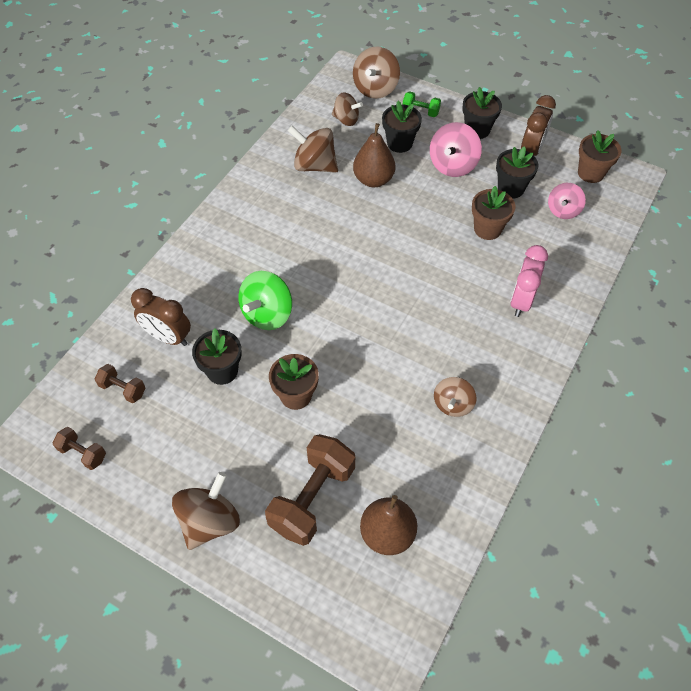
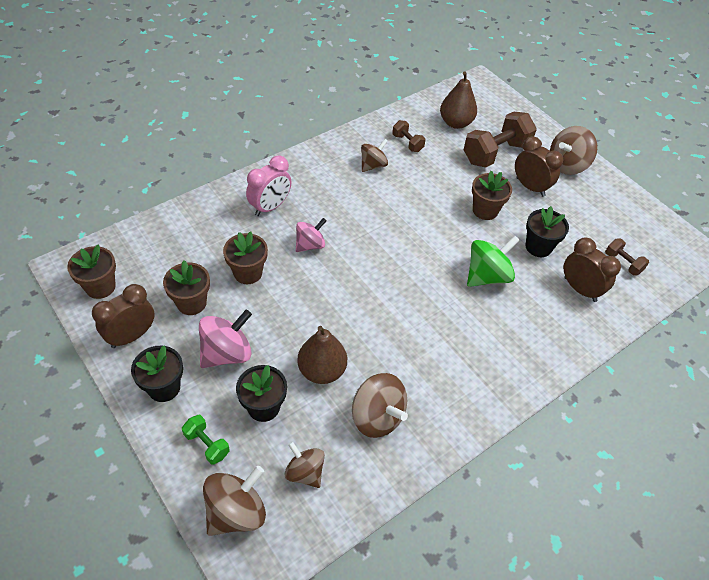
camera: 160 degrees left, 5 degrees down
(83, 453) = (655, 231): brown dumbbell -> brown dumbbell (407, 143)
(251, 457) = (530, 187): none -> brown clock
(510, 188) = (191, 303): black flower pot -> brown flower pot
(563, 210) = (165, 262): pink spinning top -> pink spinning top (310, 245)

